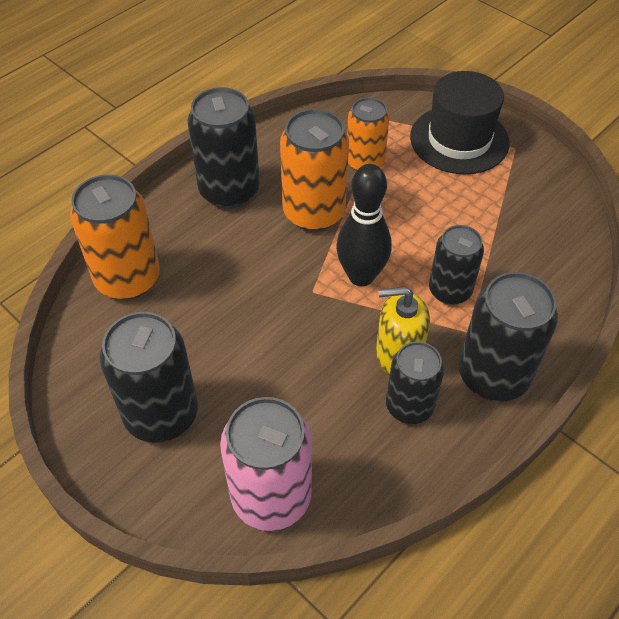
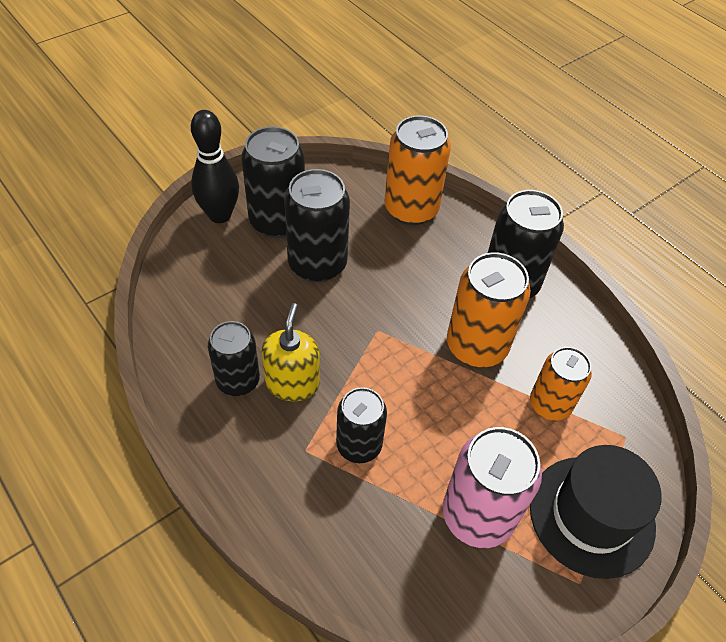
camera: 95 degrees right, 0 degrees up
(271, 497) = (189, 276): pink can -> pink can (477, 515)
(361, 276) = (389, 371): black bowling pin -> black bowling pin (220, 215)
(493, 375) = (250, 457): black can -> black can (317, 264)

